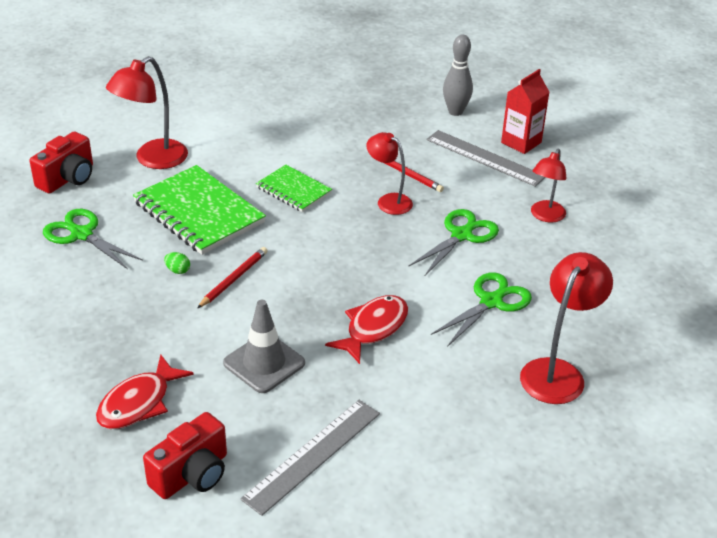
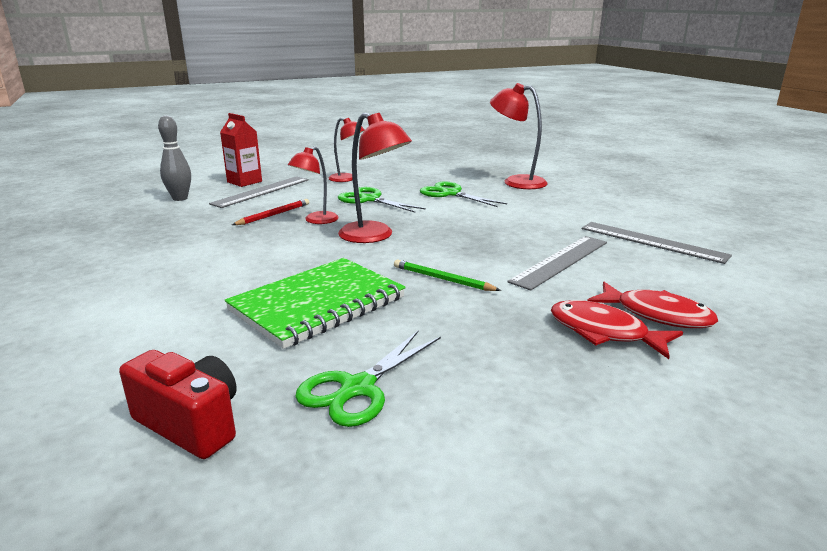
camera: 90 degrees left, 15 degrees down
(153, 159) = (175, 346): red lamp -> red lamp (374, 236)
(178, 270) = (433, 309): green egg -> none
(192, 474) = (720, 283): red camera -> none
(234, 279) = (443, 279): red pencil -> green pencil
(264, 363) = (560, 261): grey traffic cone -> grey ruler
(293, 190) = (286, 257): green notebook -> none
(373, 328) = (495, 225): red fish -> red fish (604, 332)

